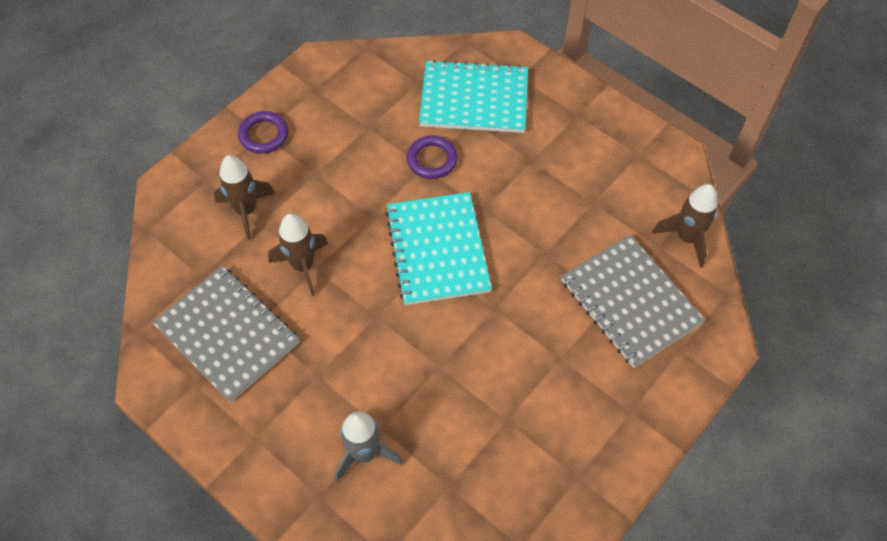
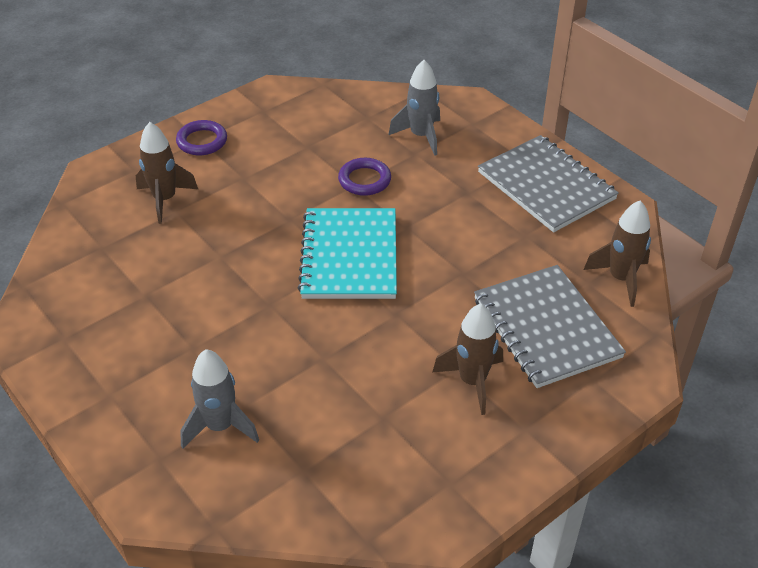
camera: 10 degrees right, 15 degrees down
(227, 334) = (111, 300): grey notebook -> grey notebook (546, 186)
(303, 266) = (207, 252): brown rocket -> brown rocket (472, 381)
(474, 99) = (421, 136): turquoise notebook -> grey rocket

